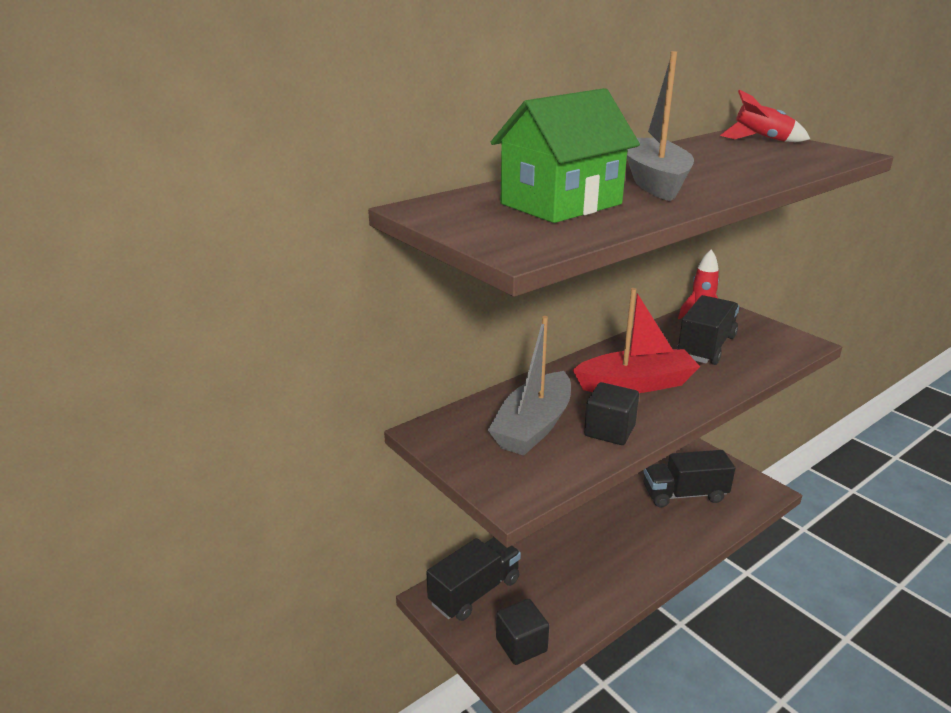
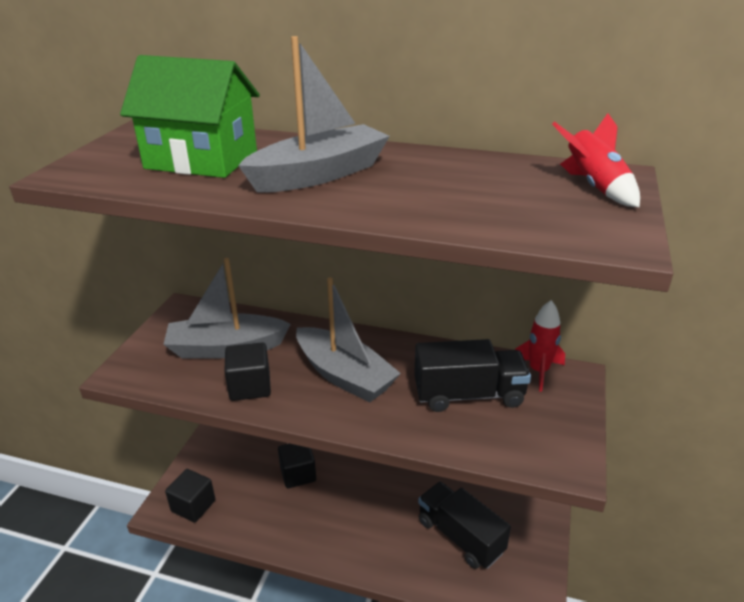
camera: 55 degrees right, 5 degrees up
(475, 592) = (230, 456): black truck -> none
(542, 554) = (298, 474): none -> black cube
(636, 384) = (344, 375): red boat -> grey boat

